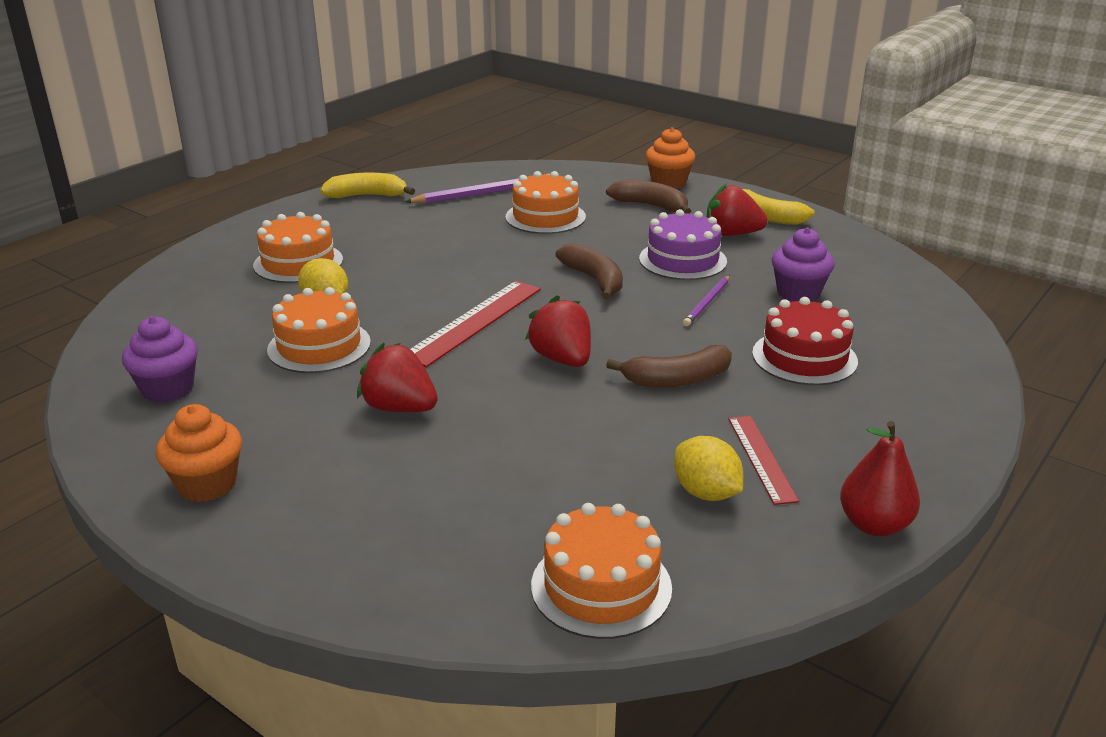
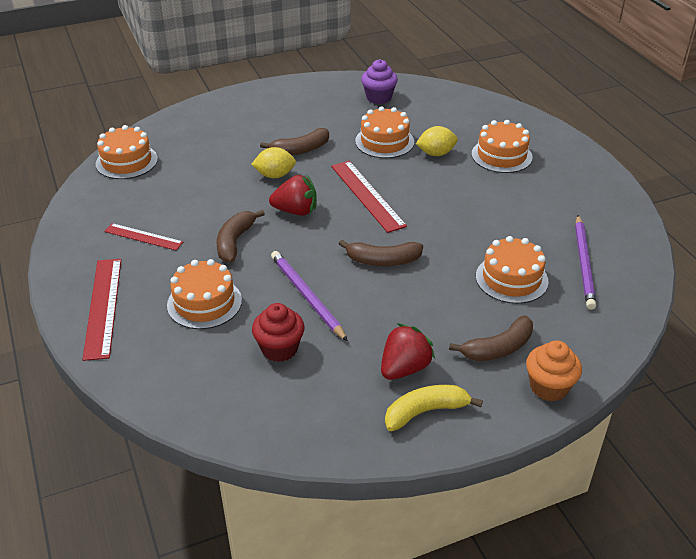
camera: 120 degrees right, 10 degrees up
(207, 484) = (290, 96): orange cupcake -> none
(367, 196) = (610, 207): yellow banana -> none
(399, 408) = (300, 150): red strawberry -> brown banana
(682, 260) = (379, 316): purple cake -> none
(706, 493) = (142, 209): yellow lemon -> yellow lemon (275, 175)
(707, 303) = (306, 296): purple pencil -> purple pencil, size x1.62
(798, 293) = (279, 349): purple cupcake -> red cupcake
(804, 357) = (204, 303): red cake -> orange cake
(874, 525) = (65, 245): red pear -> none
(916, 423) = (103, 307): none -> red ruler

